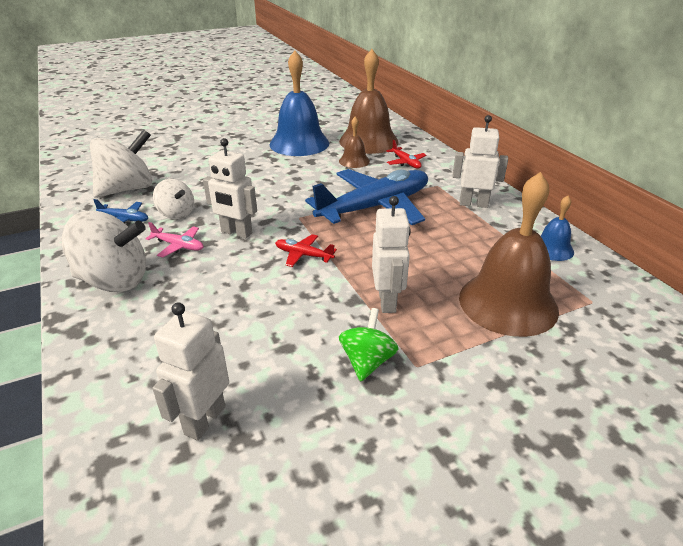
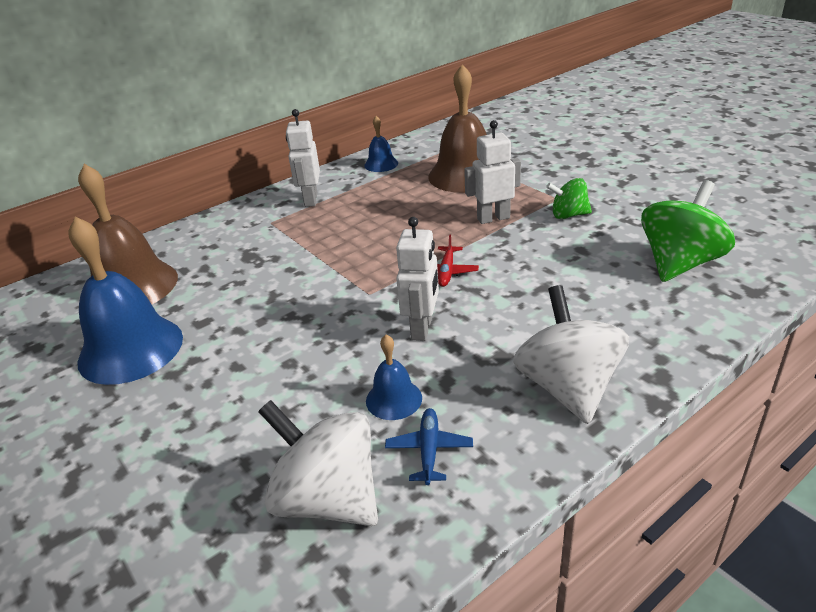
camera: 100 degrees left, 0 degrees up
(176, 214) = (394, 399): white spinning top -> blue bell
(178, 246) = (472, 364): pink plane -> none
(204, 420) = (679, 263): white robot -> green spinning top
(354, 161) = (203, 285): brown bell -> none
(374, 207) = (332, 250): blue plane -> none
(406, 162) = (209, 248): red plane -> none

